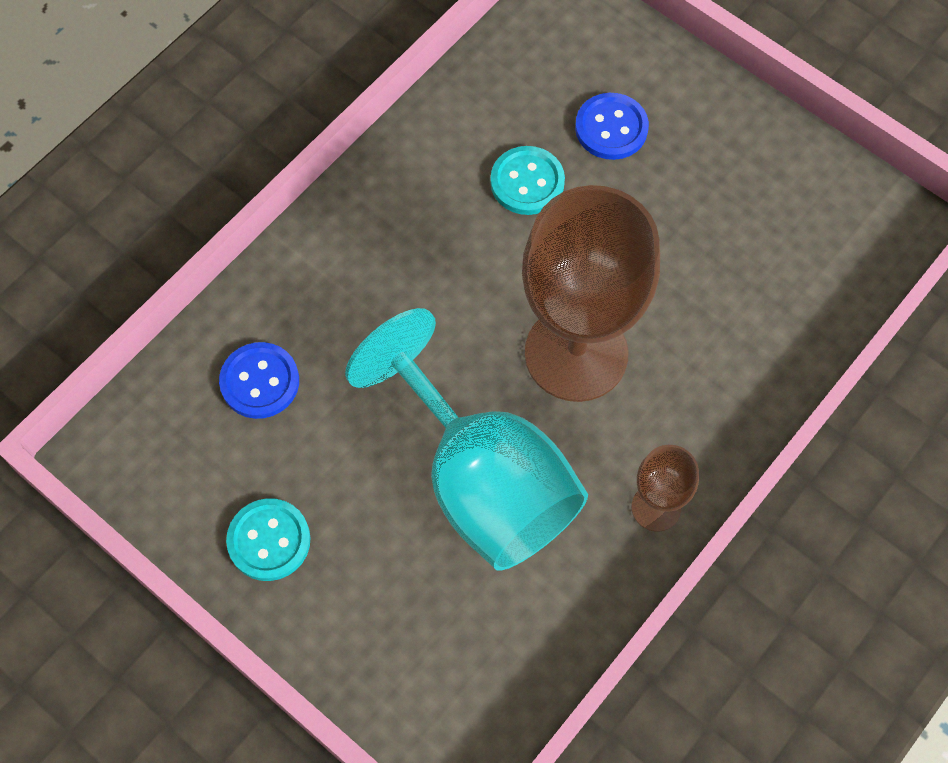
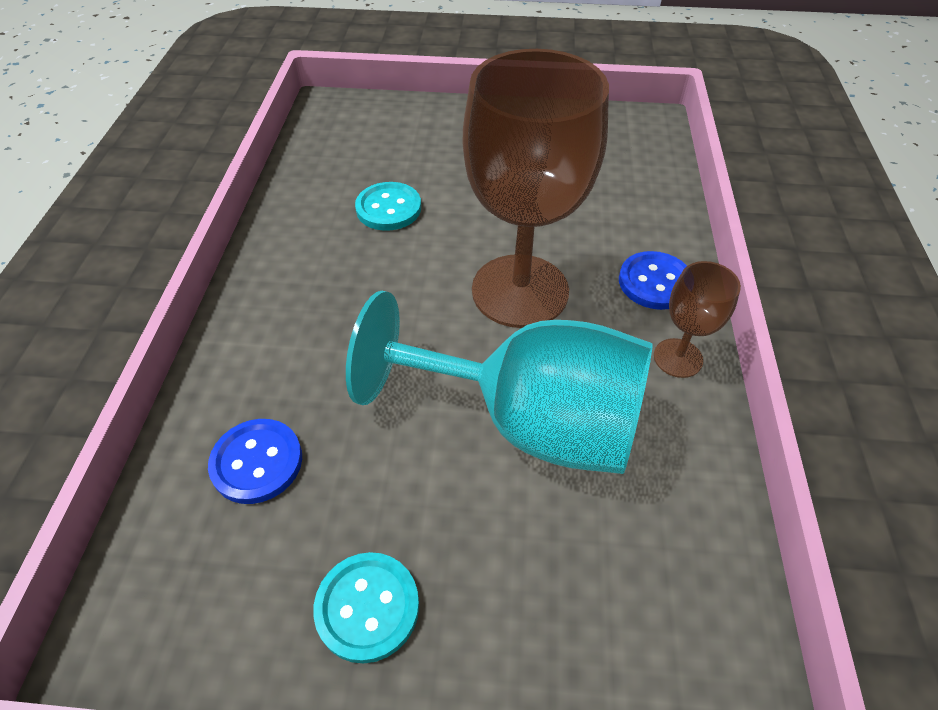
camera: 35 degrees left, 15 degrees down
(611, 128) = (423, 155): blue button -> blue button (655, 282)

